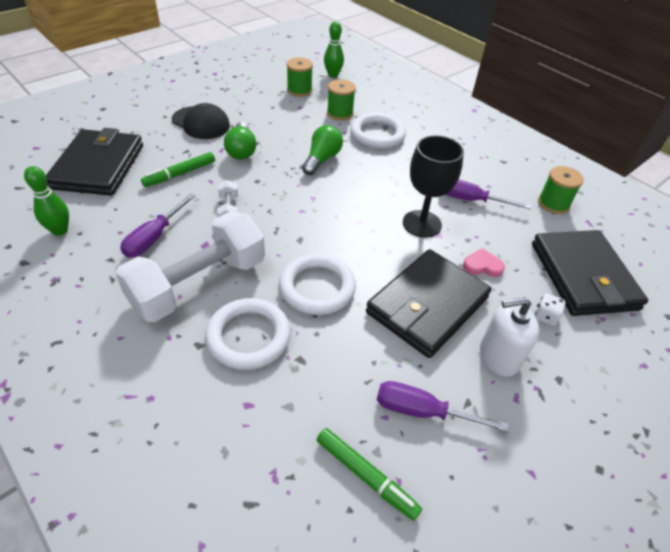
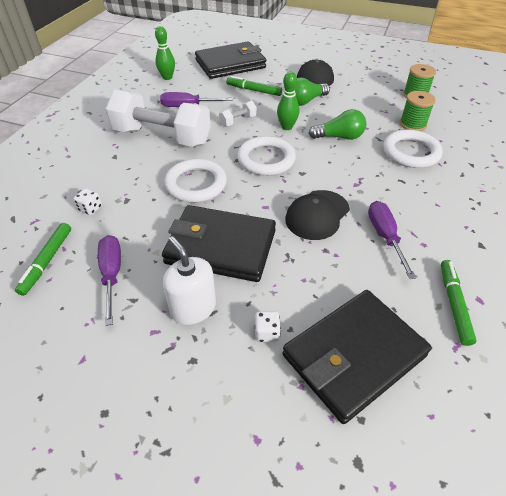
camera: 65 degrees right, 0 degrees up
(248, 336) = (132, 172): white ring -> white ring (266, 159)
(292, 401) = (90, 209): none -> white dice
(333, 75) = (464, 102): green bowling pin -> green bowling pin (287, 127)
(422, 224) = (317, 215): black goblet -> black cap
(482, 266) = (298, 269): pink heart -> none
(553, 204) = (454, 304): green spool -> green marker

